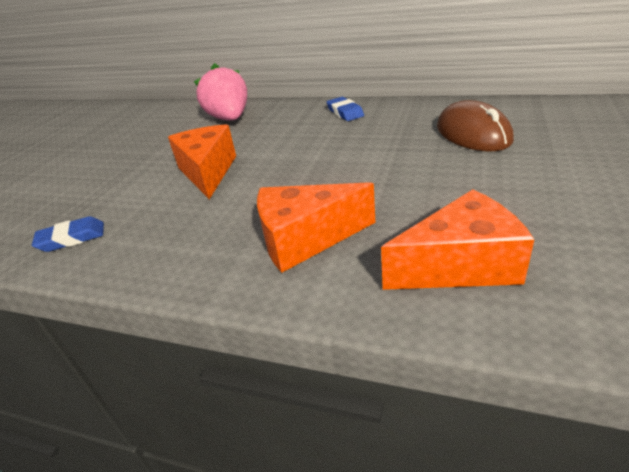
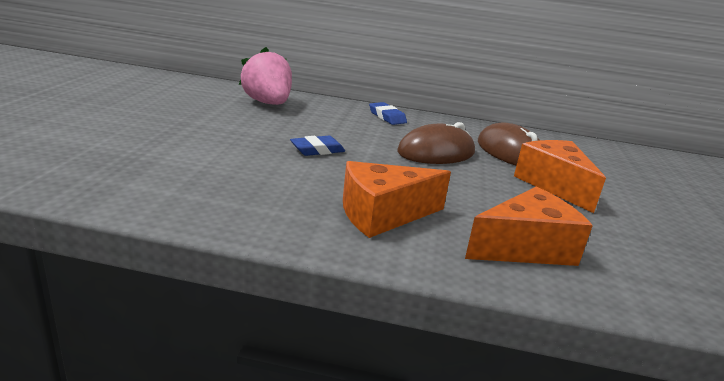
camera: 15 degrees left, 10 degrees down
(72, 238) = (131, 186): blue eraser -> blue eraser (317, 150)
(208, 172) = (262, 147): orange cheese -> orange cheese (554, 185)
(386, 148) = (436, 152): none -> brown mouse

